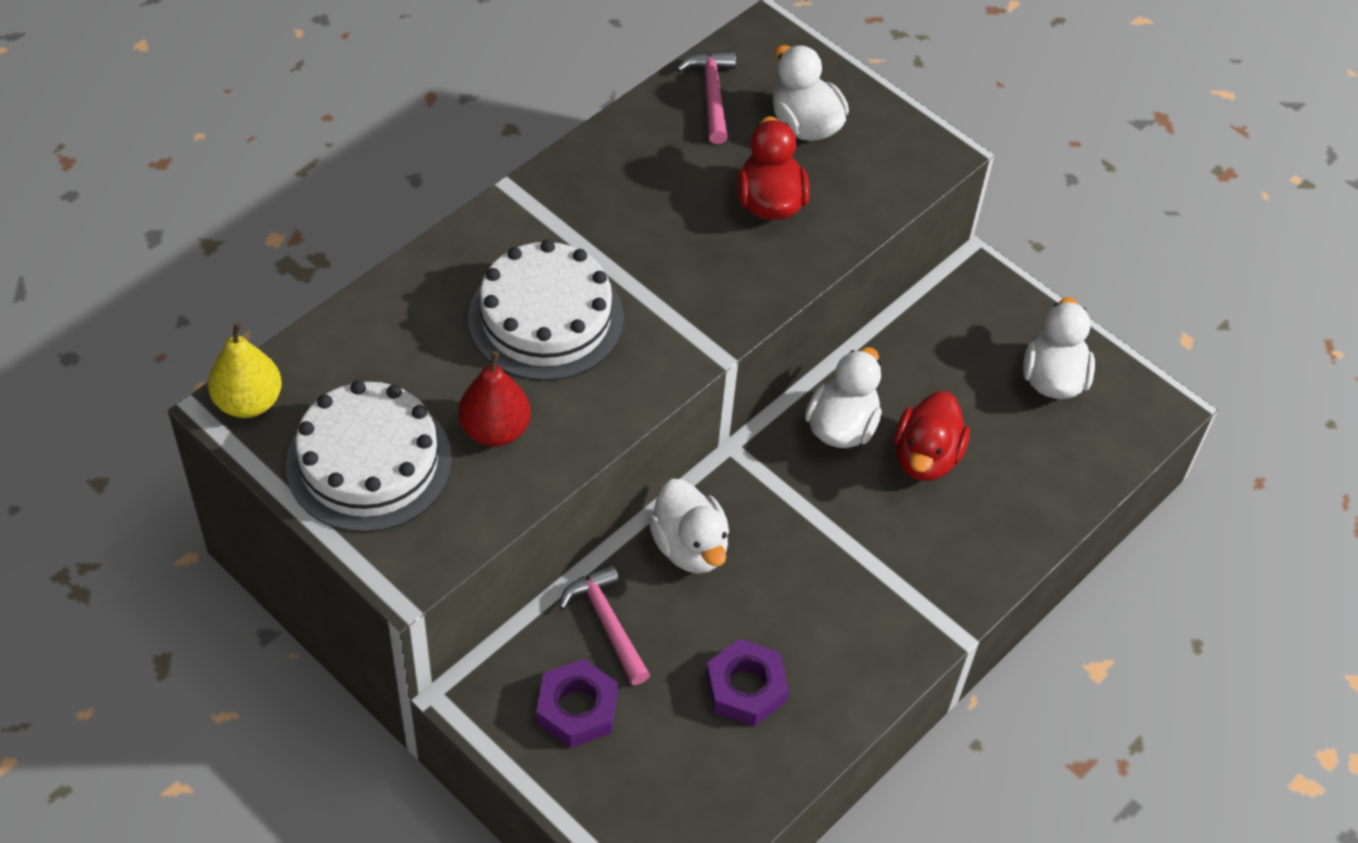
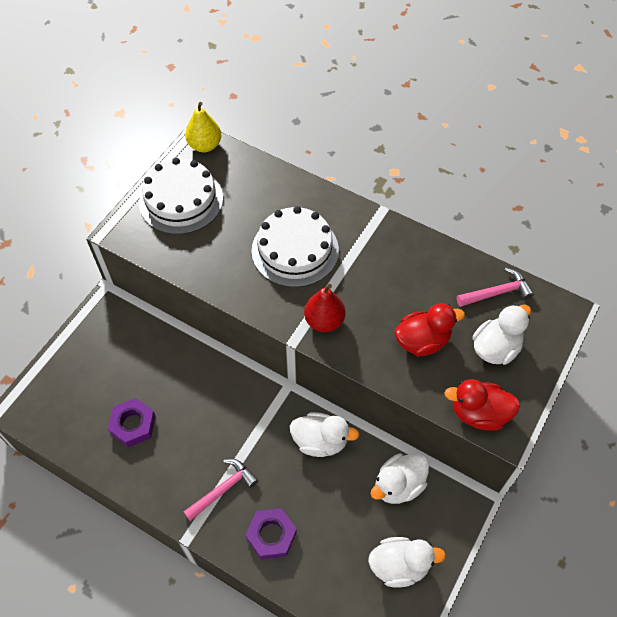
camera: 80 degrees right, 5 degrees up
(495, 430) = (214, 246): red pear -> red pear (324, 321)
(577, 709) = (108, 348): purple nut -> purple nut (271, 535)
(607, 623) = (160, 350): pink hammer -> pink hammer (223, 489)
(690, 547) = (216, 378): white duck -> white duck (398, 485)
(926, 457) = (312, 494): red duck -> red duck (479, 413)

